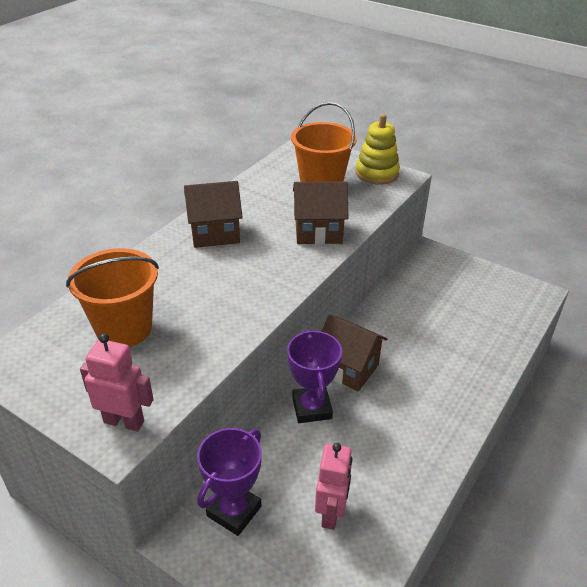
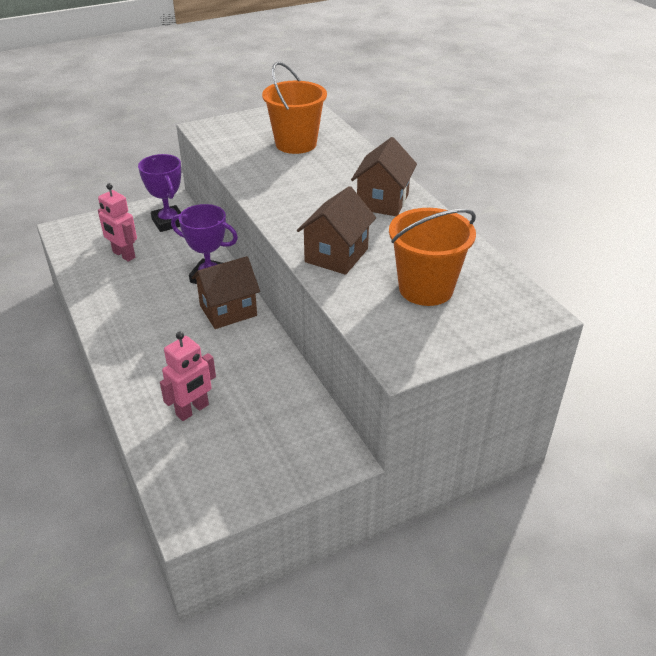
camera: 120 degrees right, 0 degrees up
(124, 421) = (214, 131): pink robot -> pink robot (192, 410)
(377, 173) = (423, 342): yellow stacking toy -> none

